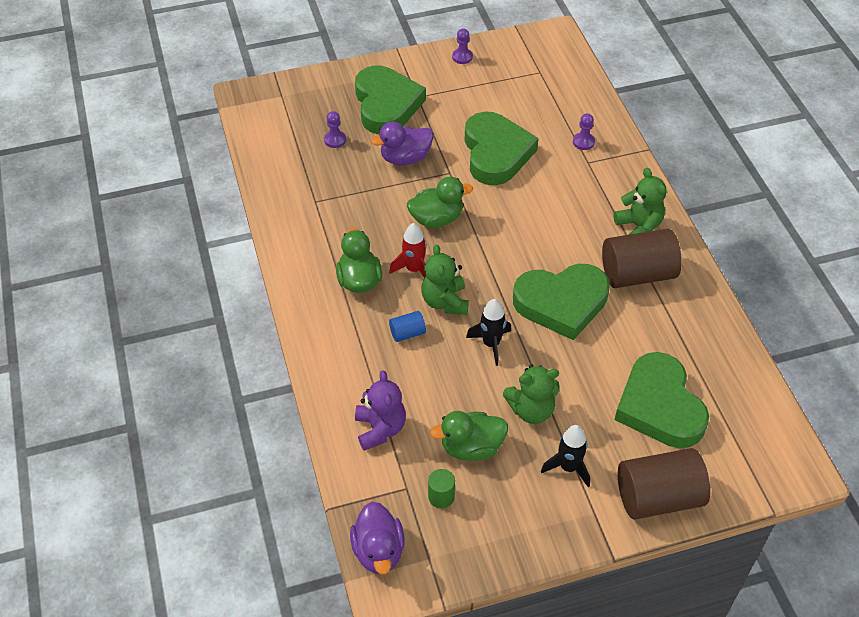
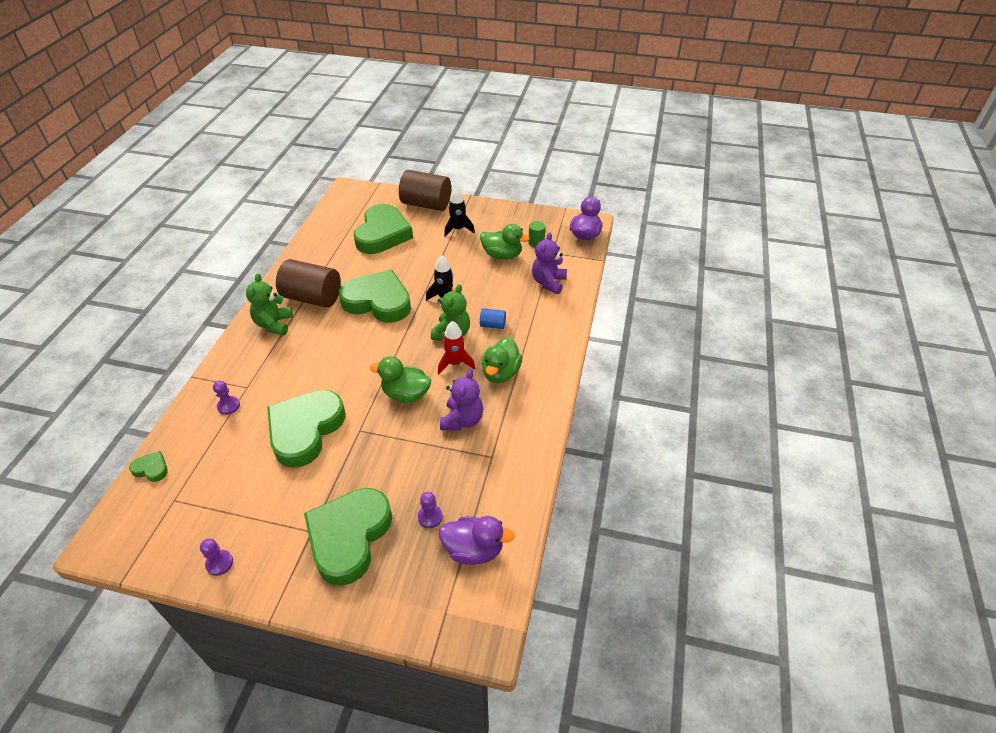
camera: 150 degrees left, 5 degrees down
(364, 219) = (462, 420): none -> purple teddy bear
(405, 158) = (383, 463): purple duck -> purple duck (473, 550)
(531, 410) = (453, 258): green teddy bear -> none
(583, 80) = (151, 469): none -> green heart

